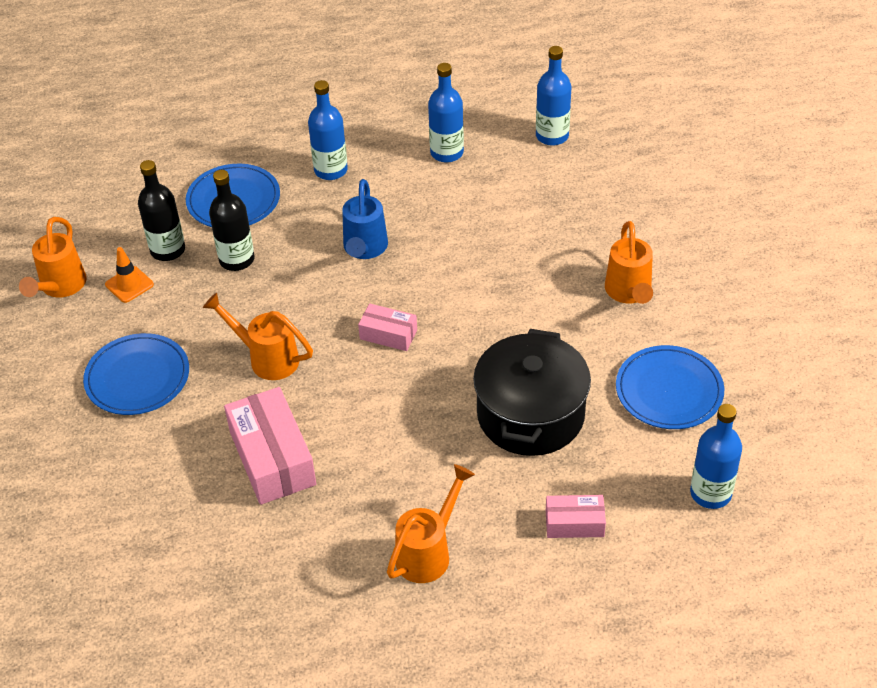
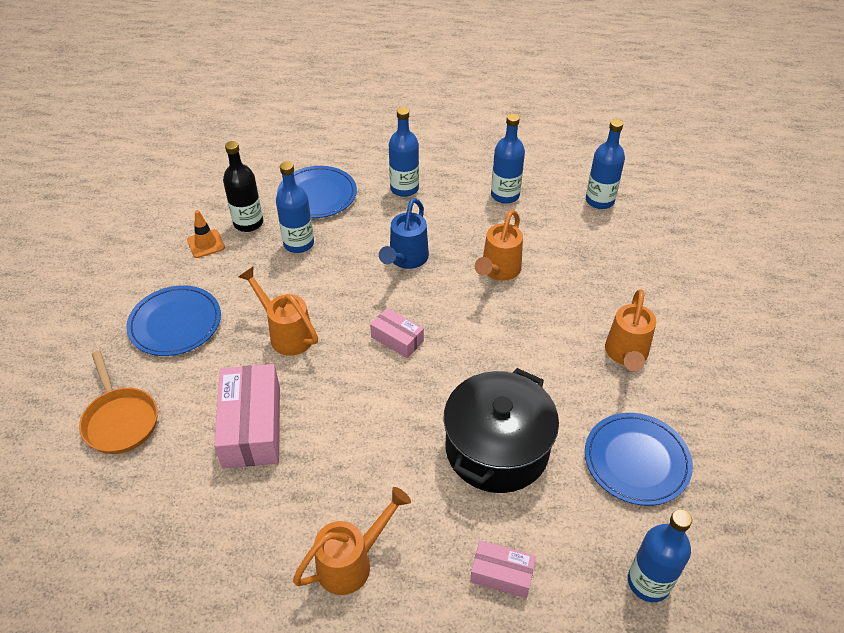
camera: 15 degrees right, 0 degrees up
(60, 287) = (152, 233): orange watering can -> orange watering can (498, 271)
(127, 488) = (120, 420): none -> orange pan
(237, 260) = (299, 244): black bottle -> blue bottle

